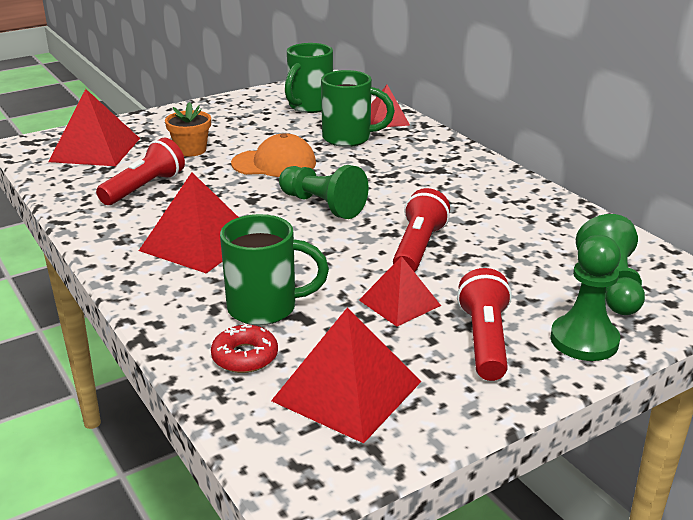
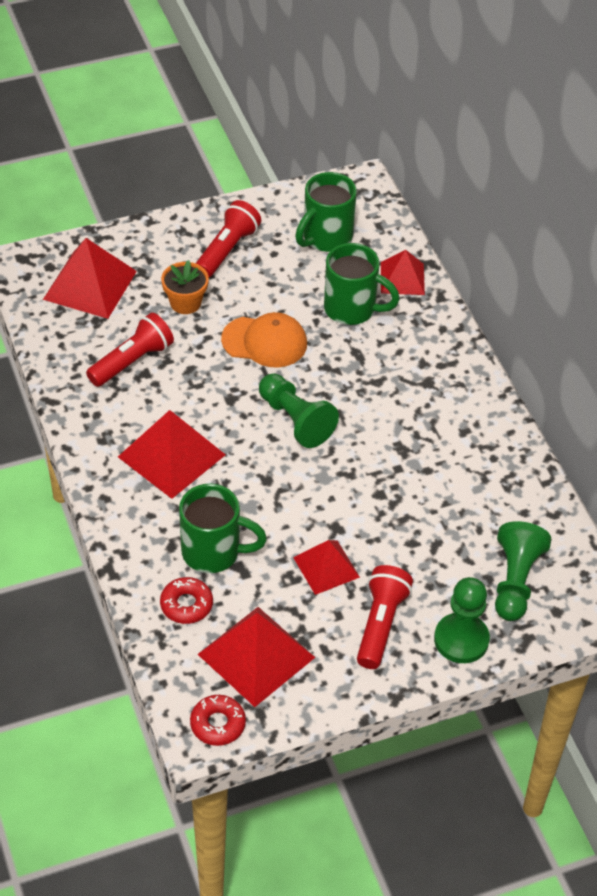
camera: 10 degrees right, 20 degrees up
(319, 470) = (218, 724): none -> red donut
(418, 248) = (365, 499): red flashlight -> red flashlight (227, 250)

